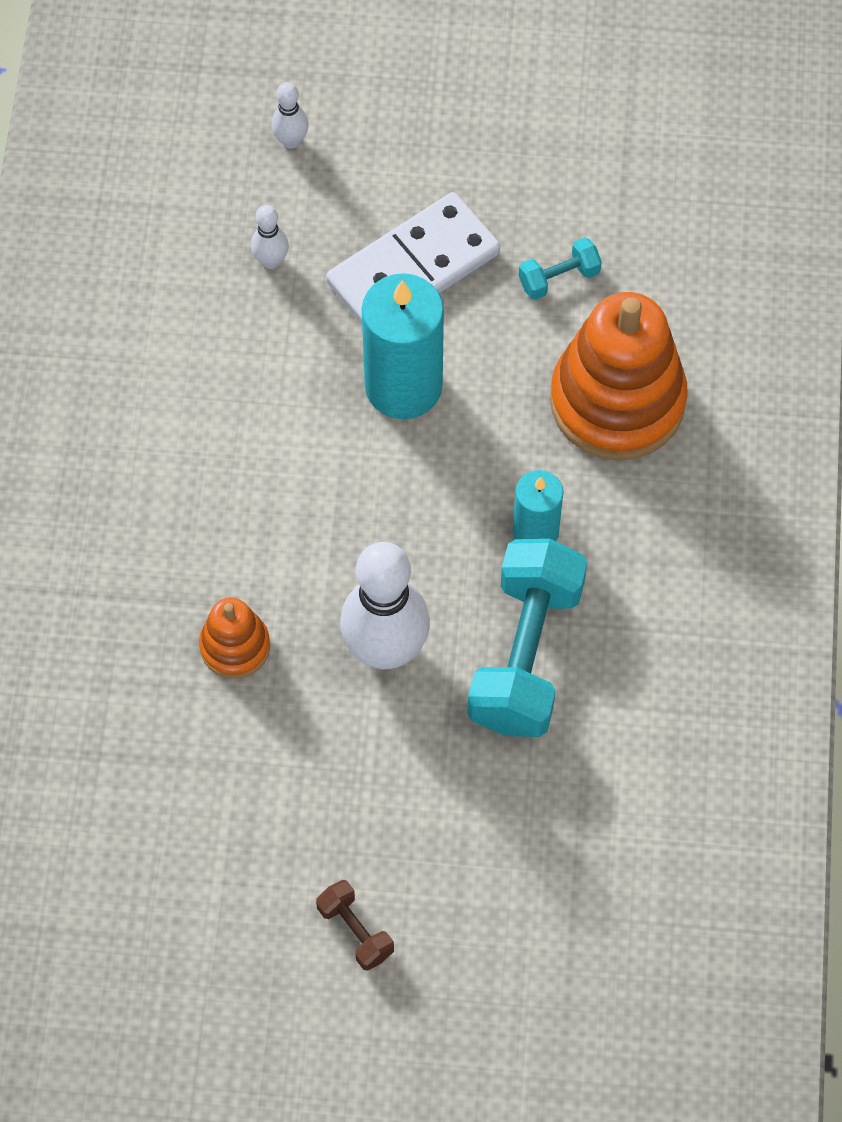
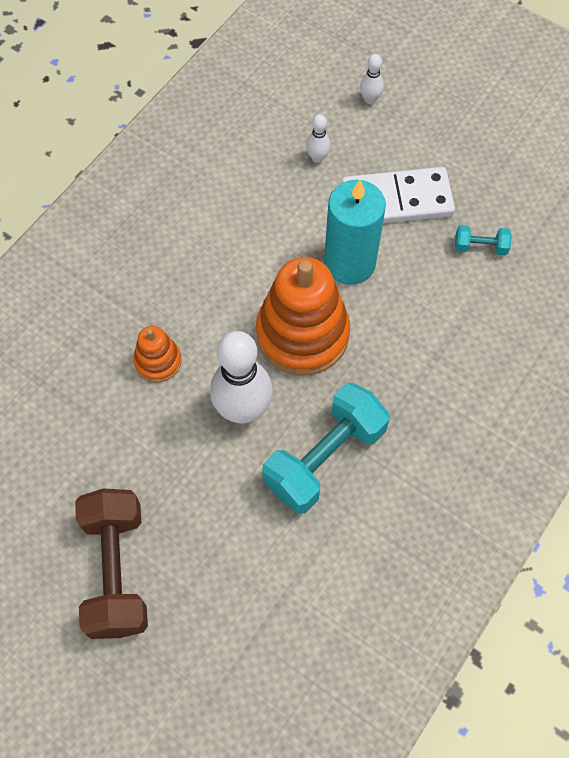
camera: 30 degrees right, 0 degrees up
(355, 931) = (116, 571): brown dumbbell -> brown dumbbell, size x2.23
(535, 531) = (376, 387): turquoise candle -> none
(617, 401) = (473, 335): orange stacking toy -> orange stacking toy (302, 334)

